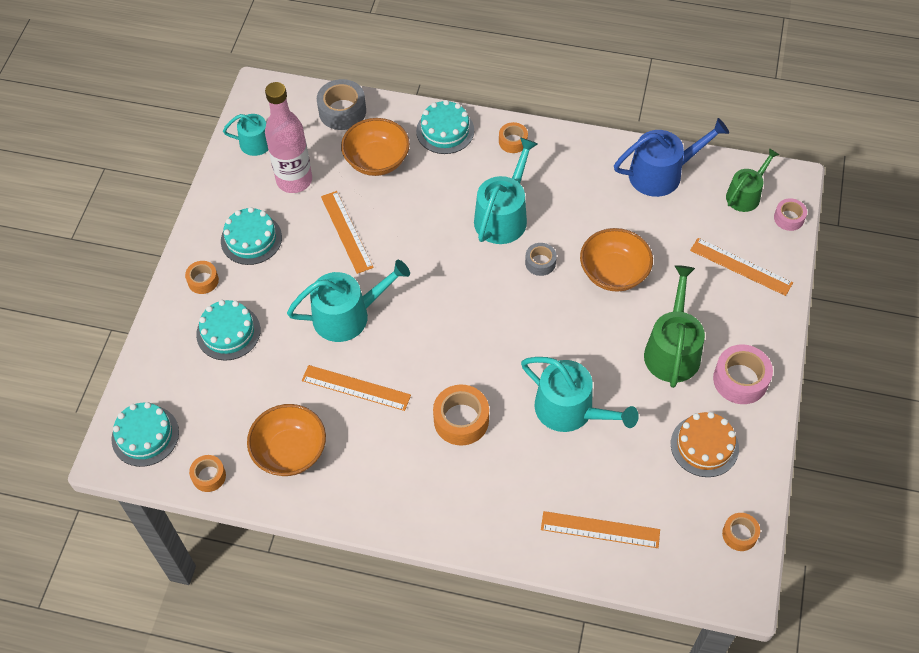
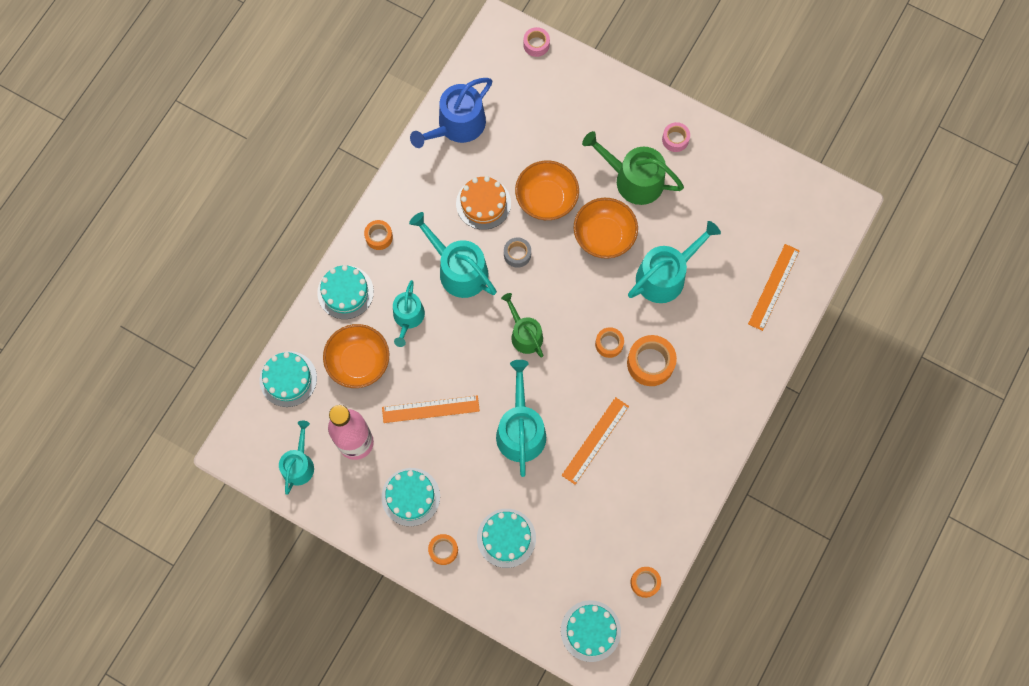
camera: 75 degrees left, 15 degrees up
(290, 451) = (640, 509): orange bowl -> orange bowl (604, 236)
(342, 111) = (288, 379): grey tape -> turquoise cake
(436, 187) = (408, 317): none -> turquoise watering can
(662, 173) = (457, 125): blue watering can -> blue watering can turned 135 degrees counterclockwise
(704, 446) = (724, 187): orange cake -> orange cake (483, 203)
(739, 534) = (803, 189): orange tape -> orange tape (609, 344)
(740, 380) = (675, 139): pink tape -> pink tape, size x0.60
(741, 266) = (571, 99): orange ruler -> none
(745, 194) = (502, 68): green watering can -> green watering can (524, 334)

